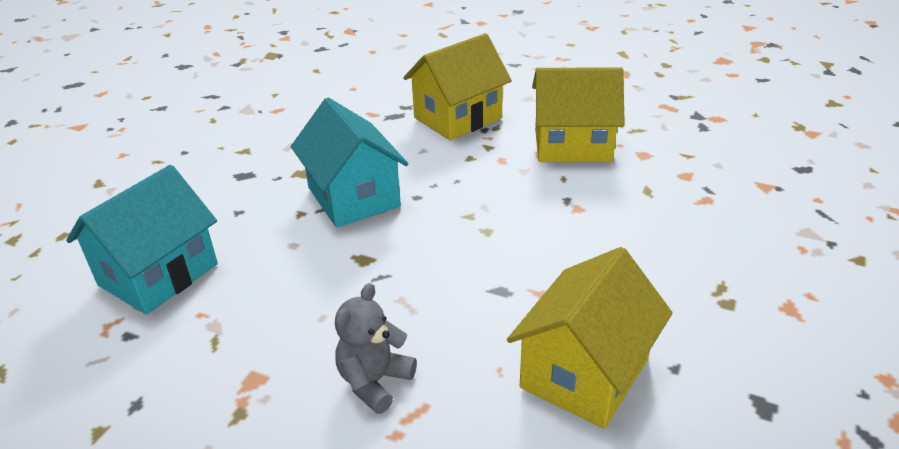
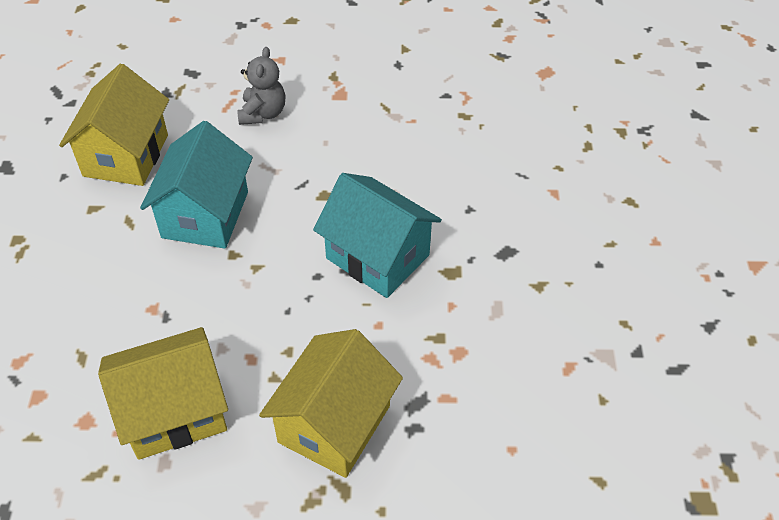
camera: 155 degrees right, 15 degrees up
(158, 274) = (473, 137): turquoise house -> turquoise house (205, 214)

